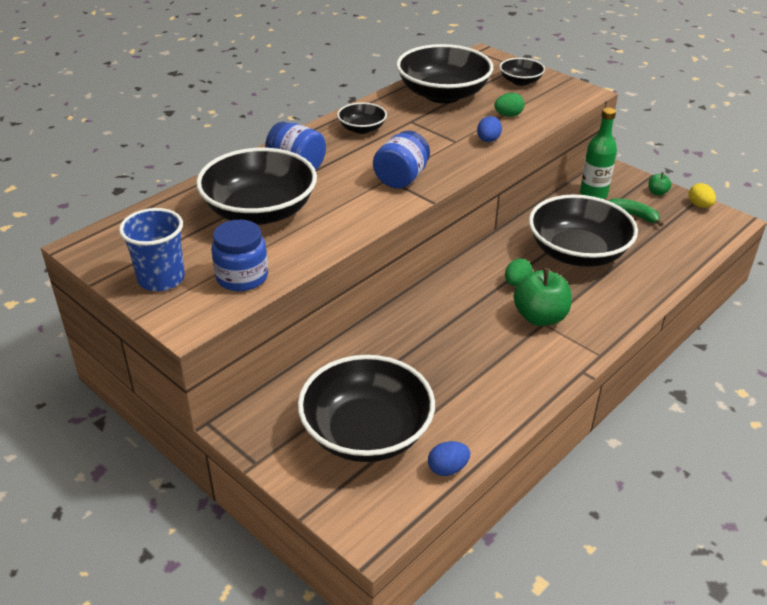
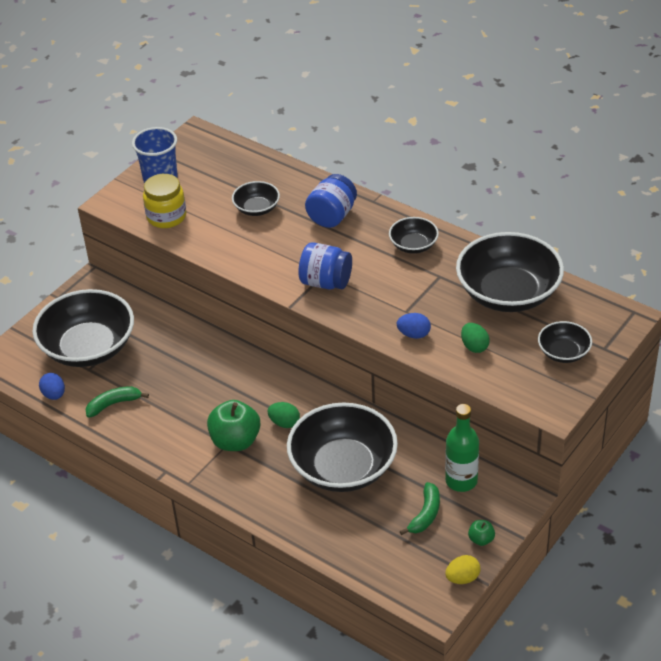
camera: 85 degrees right, 5 degrees up
(242, 277) = (166, 217): blue jar -> yellow jar
(260, 211) = (257, 208): black bowl -> black bowl, size x0.49
(473, 411) = (114, 404): none -> green banana

